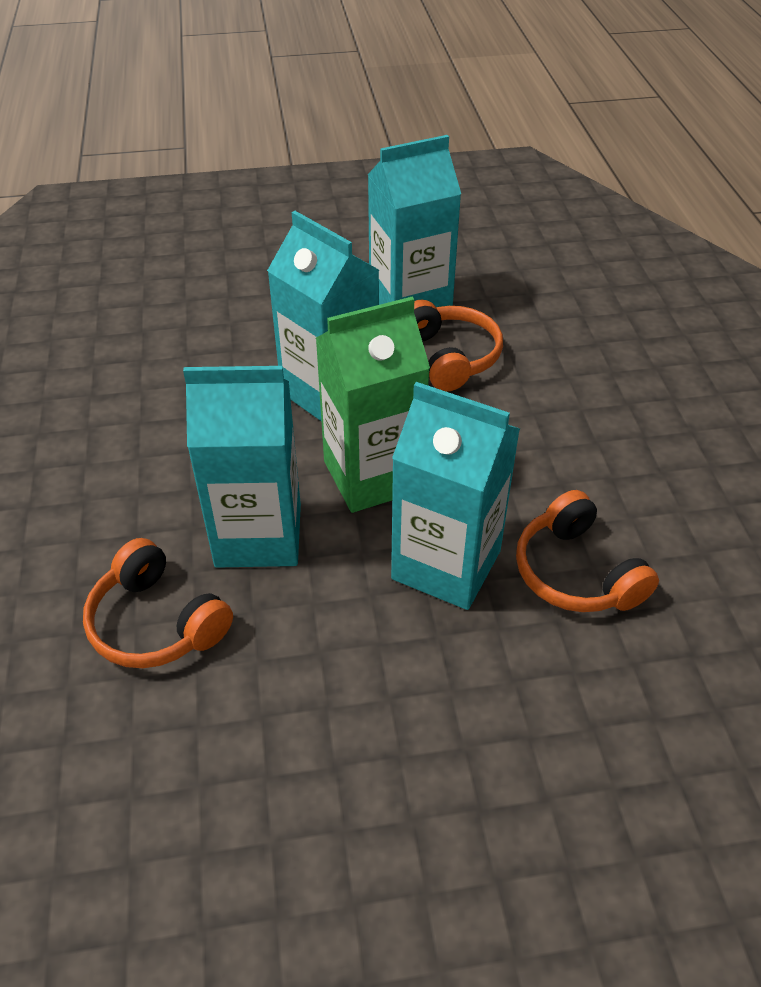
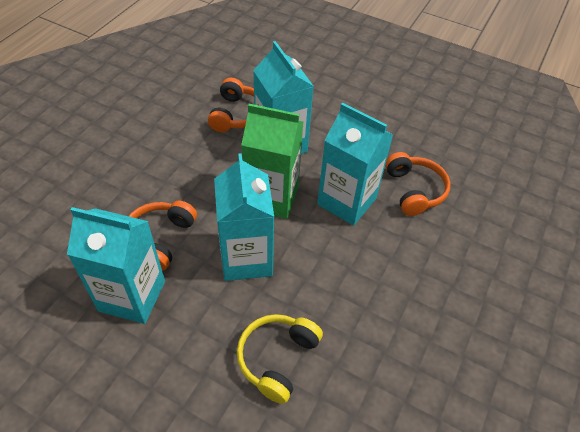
camera: 145 degrees left, 5 degrees up
(209, 334) = (277, 358): none -> yellow headphones

